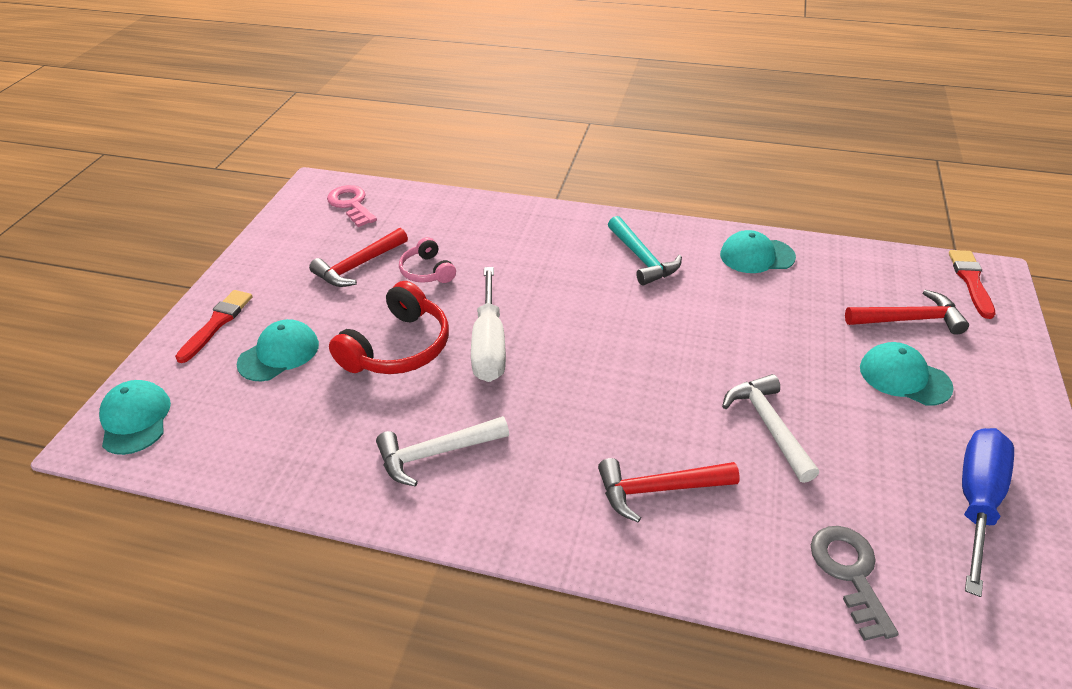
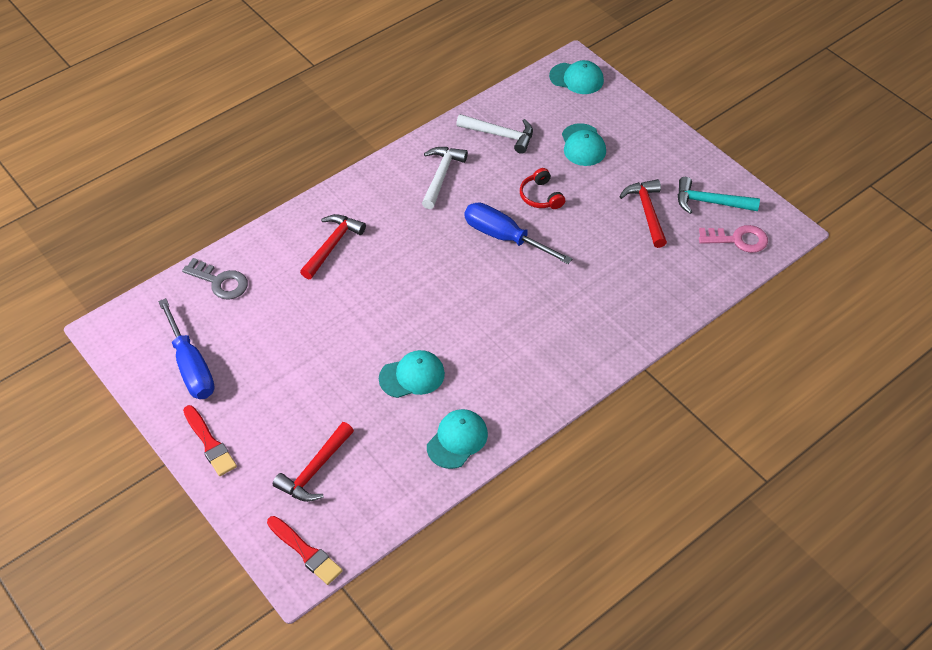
camera: 125 degrees right, 10 degrees up
(217, 323) = (639, 129): red brush -> red brush (210, 443)
(398, 347) = (541, 196): red headphones -> red headphones, size x0.58
(427, 271) = (609, 243): pink headphones -> none
(489, 344) = (504, 237): white screwdriver -> blue screwdriver
(642, 258) = (517, 368): turquoise hammer -> turquoise hammer (710, 202)
(769, 426) = (319, 320): white hammer -> white hammer (500, 135)
(904, 377) = (281, 416): turquoise cap -> turquoise cap (412, 376)

